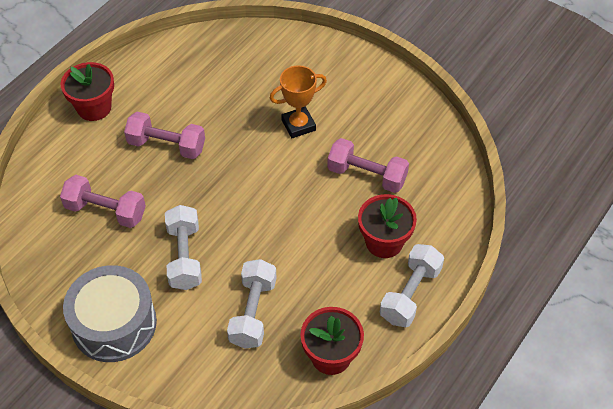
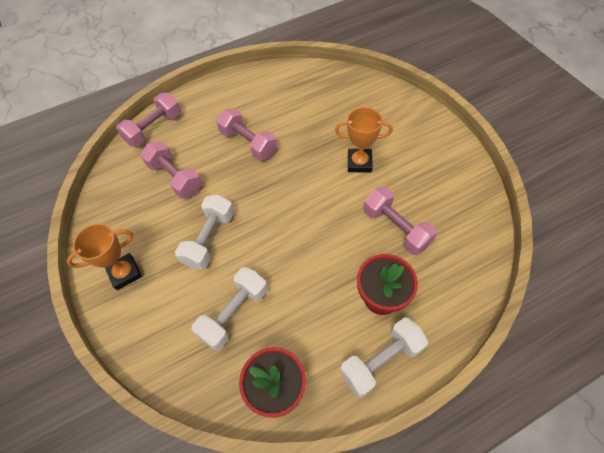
camera: 30 degrees right, 5 degrees up
(43, 168) = (154, 129): none -> pink dumbbell
(94, 108) = (215, 97): red flower pot -> none
(114, 324) = (125, 273): grey drum -> orange trophy

